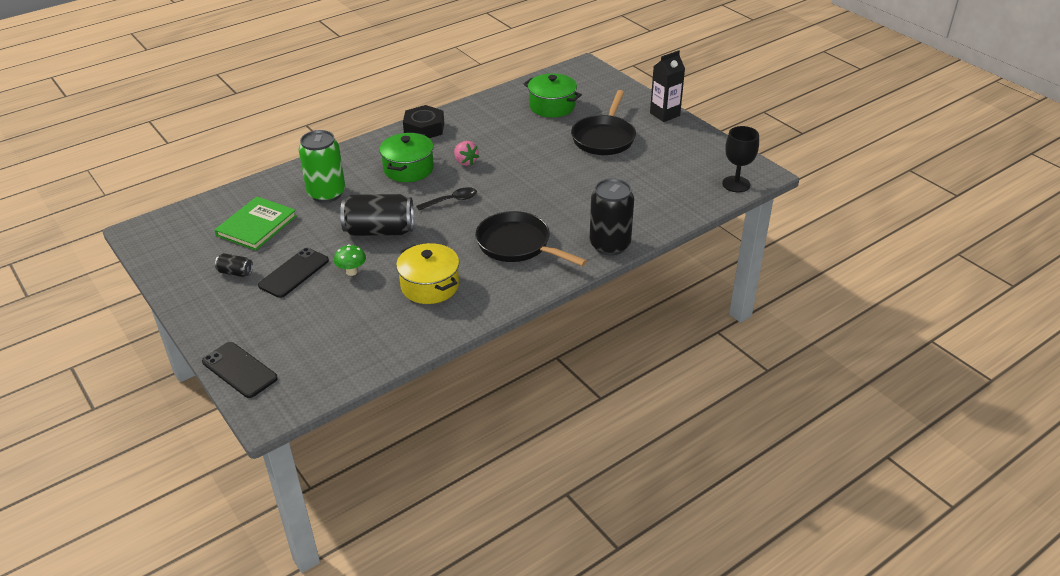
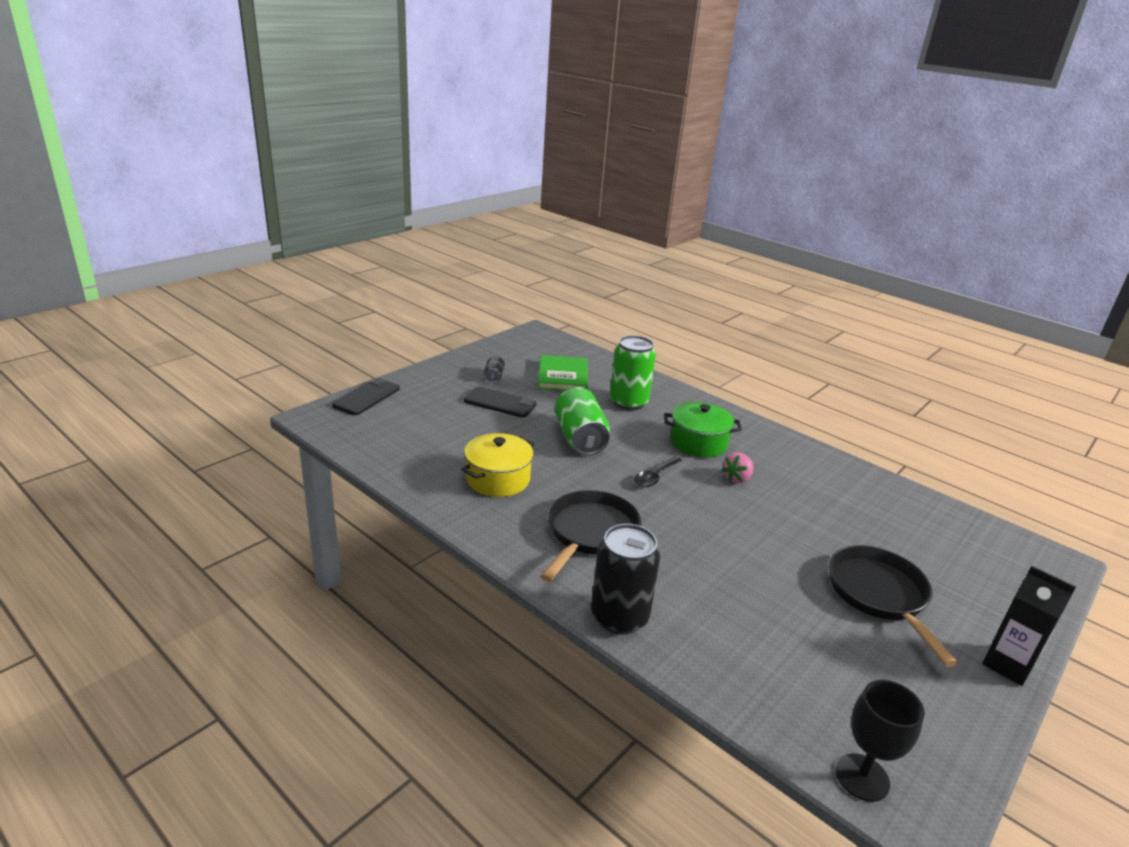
camera: 75 degrees right, 10 degrees down
(256, 226) = (563, 376): green book -> green book turned 75 degrees clockwise
(352, 272) = (509, 431): green mushroom -> none
(379, 231) = (580, 438): black can -> green can
(424, 128) = (784, 443): black nut -> none
(451, 200) = (655, 477): black spoon -> black spoon turned 75 degrees clockwise
(552, 106) = (918, 537): green pot -> none
(604, 138) = (879, 595): black pan -> black pan turned 75 degrees clockwise

